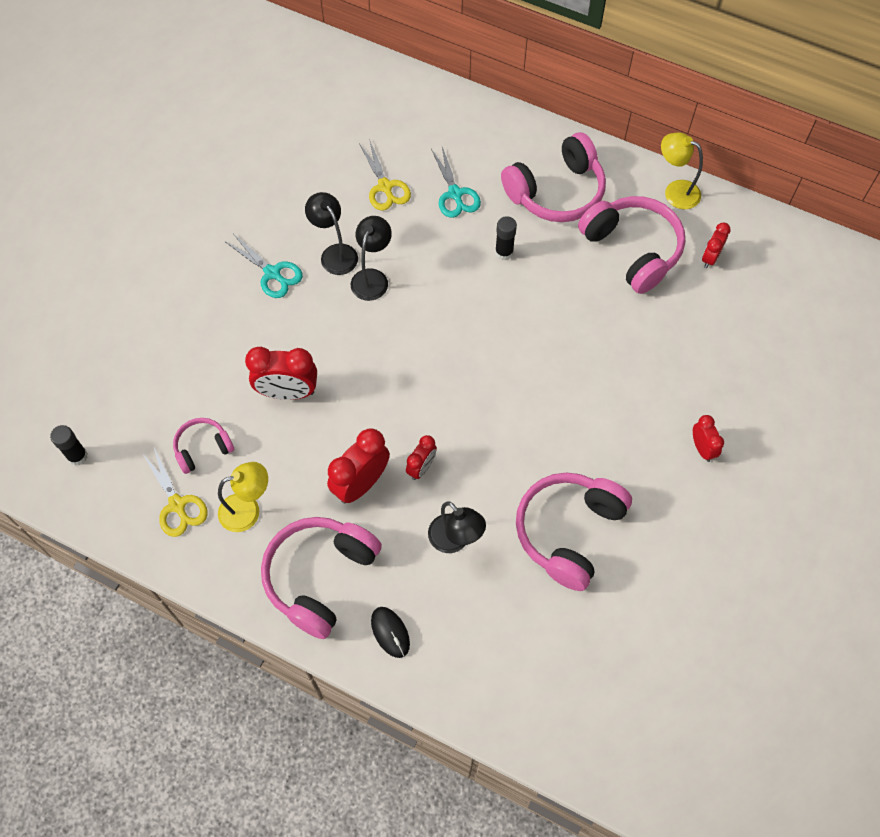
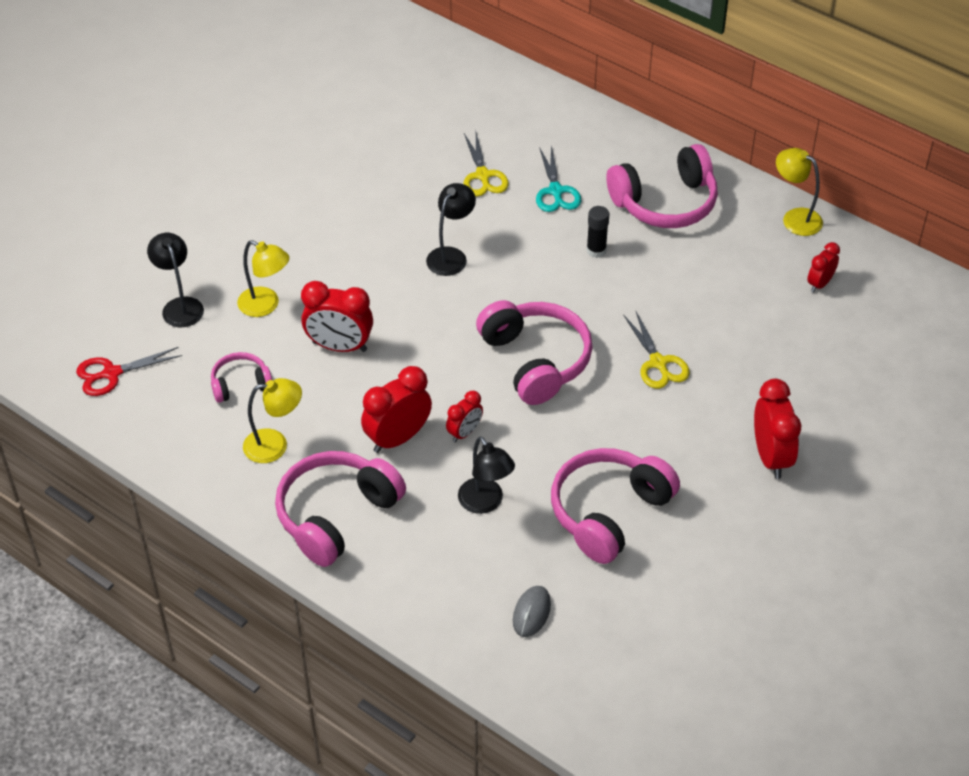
camera: 10 degrees right, 15 degrees down
(77, 456) = (111, 373): black glue stick -> red scissors
(177, 505) = (203, 430): yellow scissors -> yellow scissors (658, 363)
(210, 358) = (266, 305): none -> yellow lamp
(272, 273) = (347, 238): turquoise scissors -> none
(335, 253) = (416, 229): black lamp -> black lamp (180, 306)
(390, 632) = (398, 575): black mouse -> none
(519, 651) = (531, 613): none -> grey mouse
(632, 249) = (736, 265): pink headphones -> pink headphones (535, 360)
(702, 448) = (771, 457): red clock -> red clock, size x1.74

